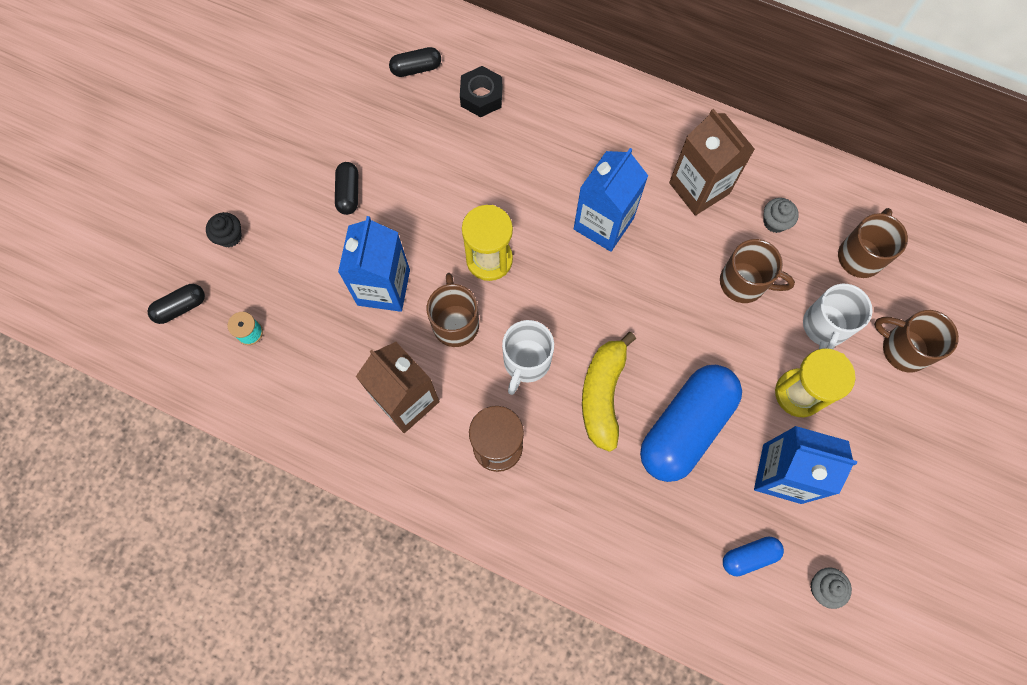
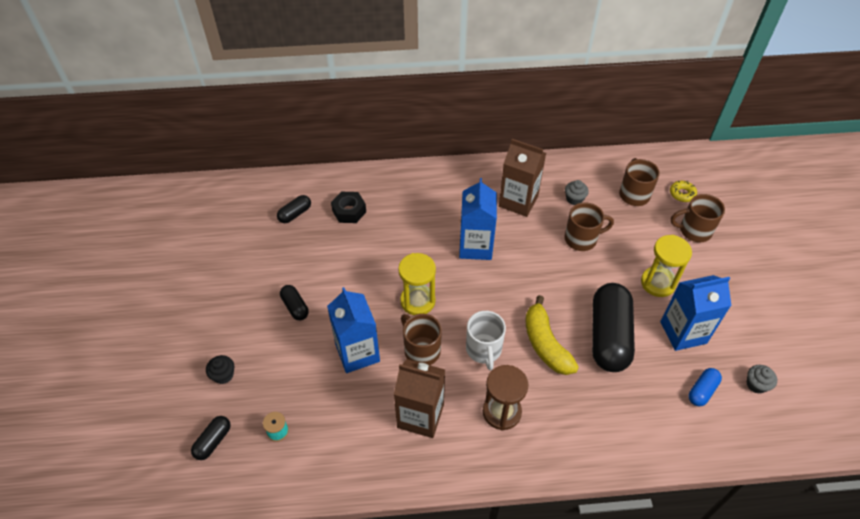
camera: 30 degrees left, 20 degrees down
(685, 427) = (609, 336): blue capsule -> black capsule
(824, 327) = (644, 240): white mug -> none
(928, 289) = (682, 194): none -> yellow donut

